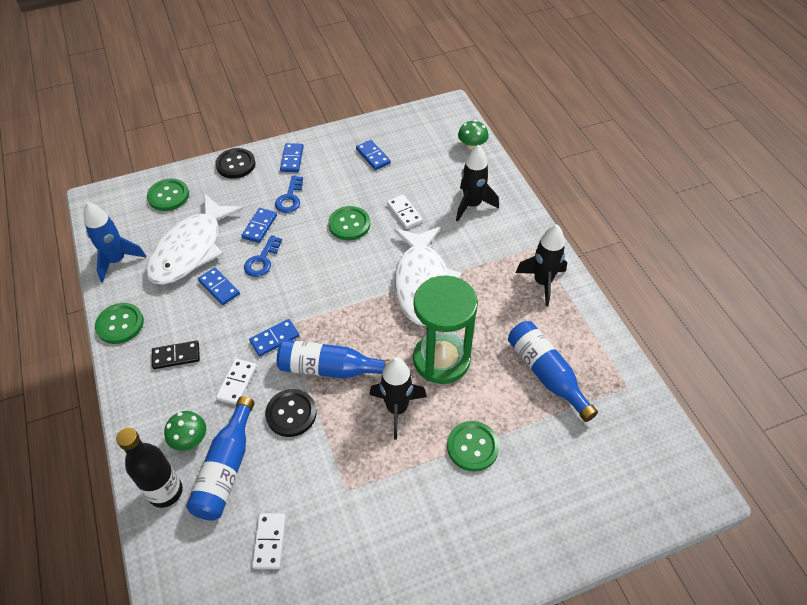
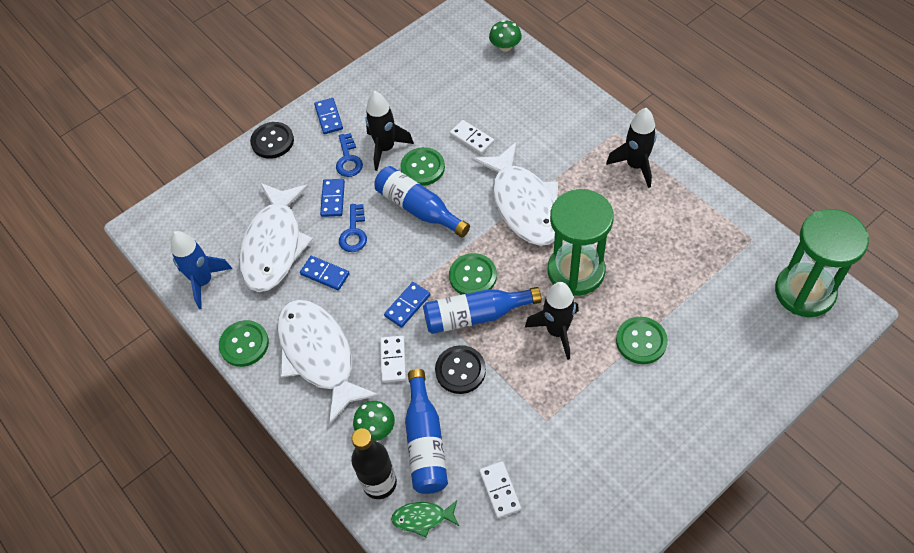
camera: 15 degrees left, 5 degrees up
(168, 196) = (219, 197): green button -> green button (473, 276)
(176, 356) = (319, 355): black domino -> white fish
(186, 540) = (423, 518): none -> green fish
(373, 156) = (411, 89): blue domino -> none
(472, 205) = (534, 109): black rocket -> black rocket (385, 148)
(546, 374) = (677, 252): blue bottle -> blue bottle (419, 209)
(658, 456) = (804, 292): none -> green hourglass

